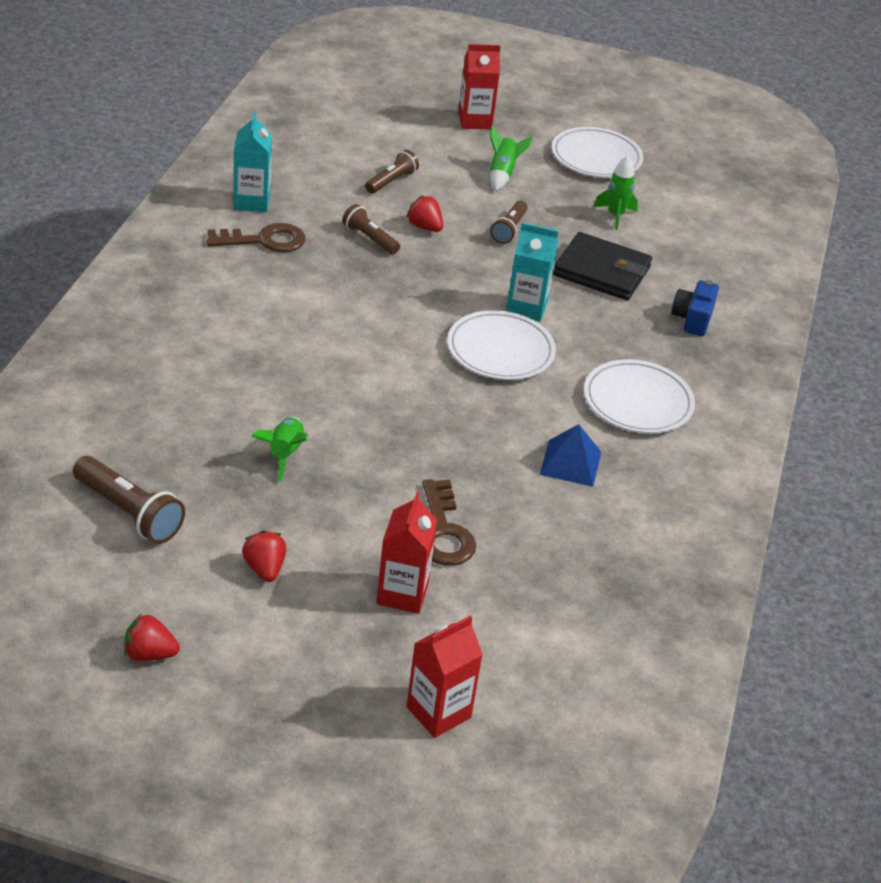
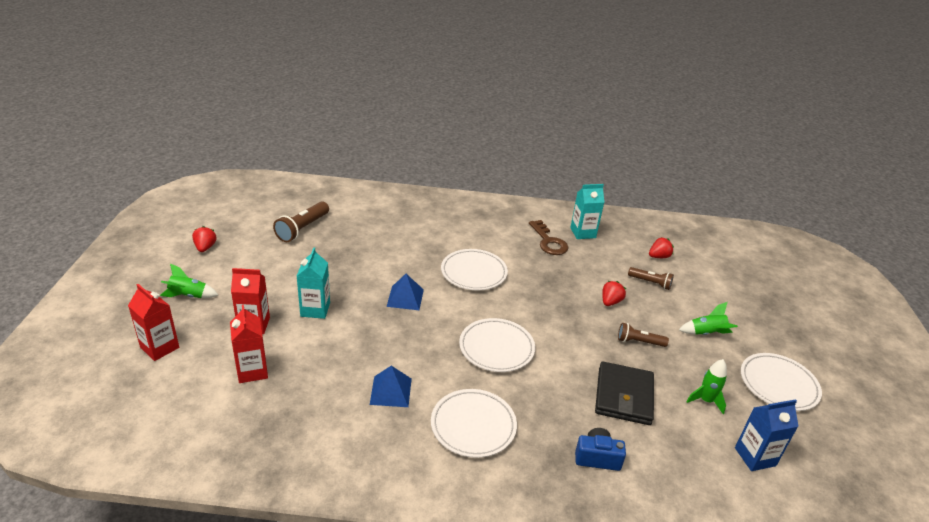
camera: 80 degrees right, 5 degrees down
(264, 568) = (268, 274): red strawberry -> red strawberry (659, 256)
(285, 454) = (361, 270): green rocket -> green rocket (188, 296)
(324, 333) = (473, 272): none -> white plate
(369, 239) = (580, 280): brown flashlight -> none
(370, 416) = (405, 298): none -> blue pyramid
(444, 532) = (309, 337): brown key -> none
(475, 121) = (761, 314): red carton -> red carton (252, 371)
(526, 308) = (551, 357): turquoise carton -> turquoise carton (315, 309)
(697, 213) = (755, 457): none -> blue carton

